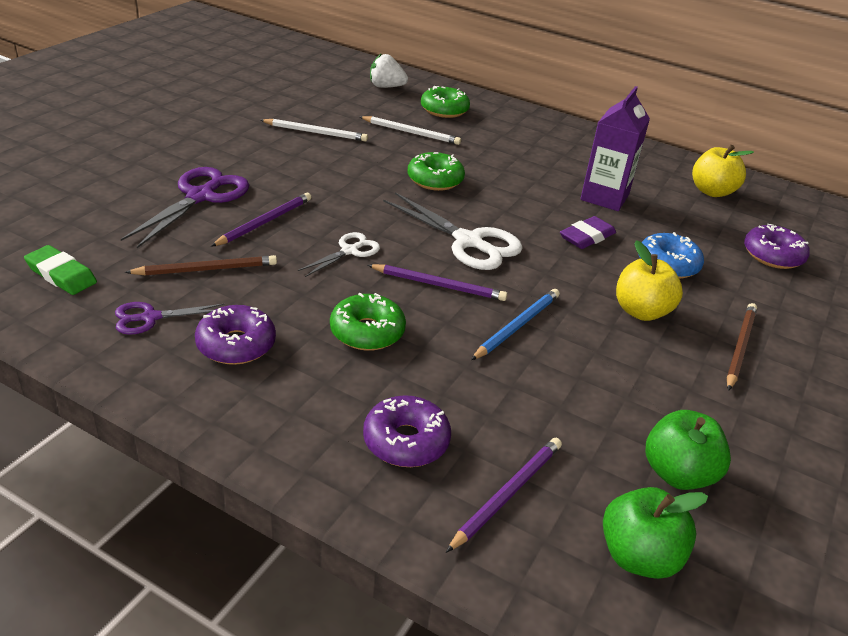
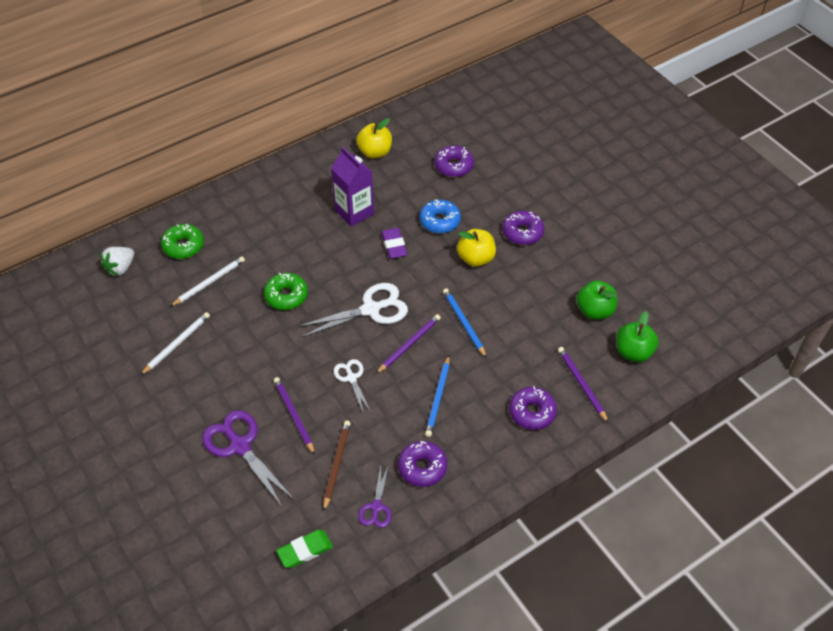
camera: 60 degrees left, 15 degrees up
(367, 332) = (438, 398): green donut -> blue pencil
(739, 347) = (522, 232): brown pencil -> purple donut

